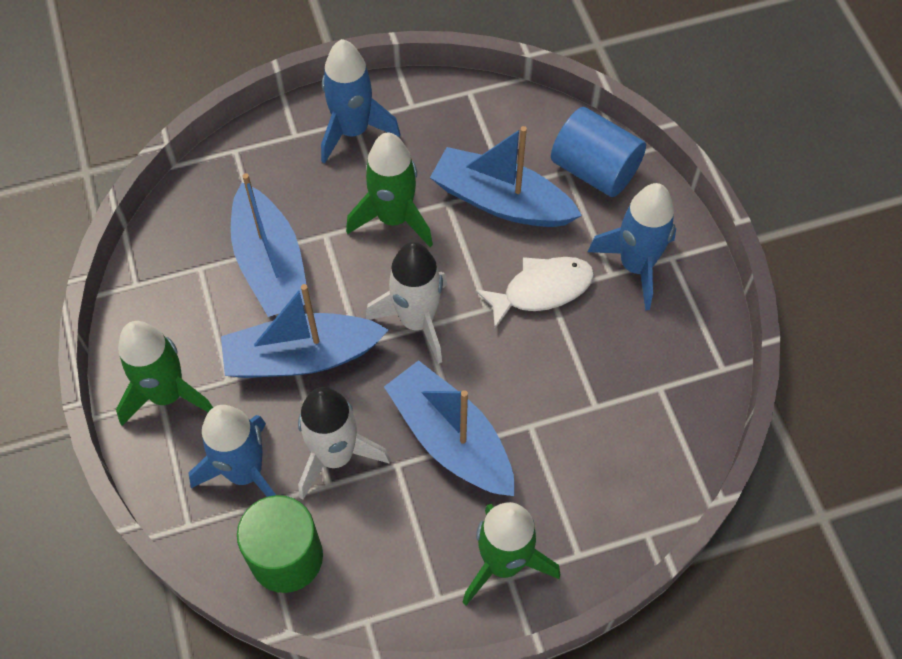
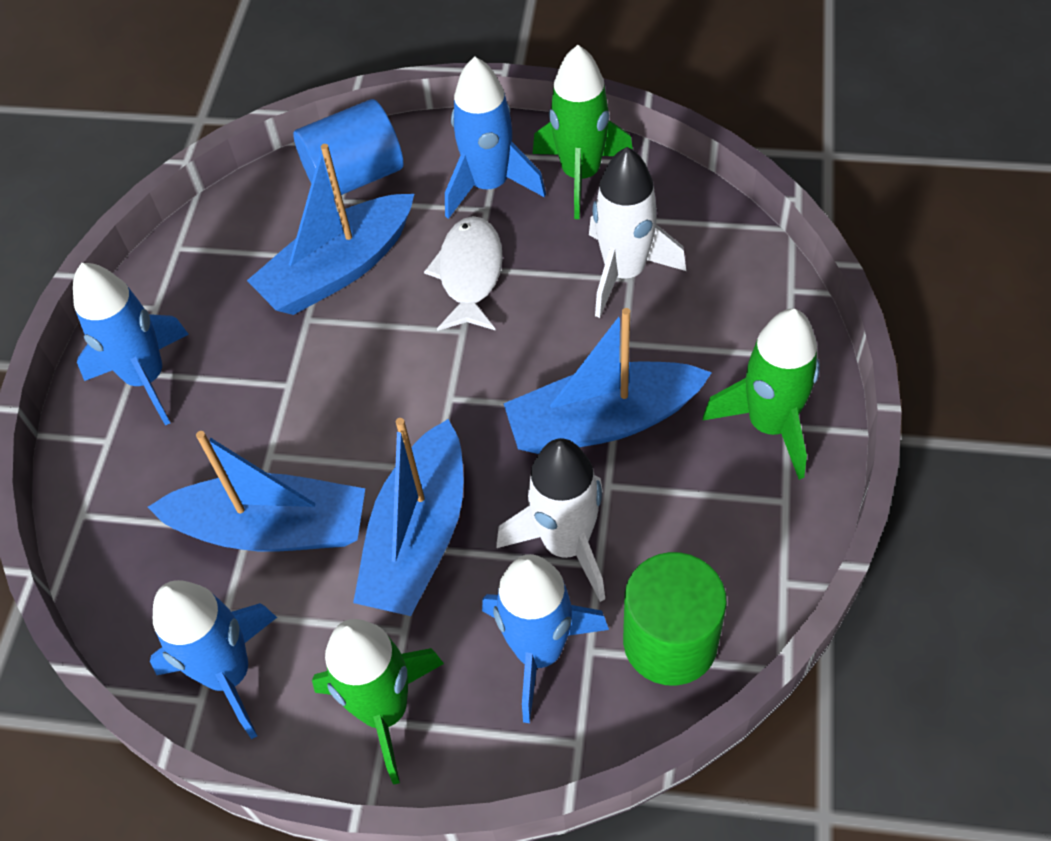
camera: 60 degrees left, 5 degrees down
(158, 291) = (229, 674): none -> blue rocket
(394, 218) = (293, 378): green rocket -> green rocket (581, 175)
(417, 321) = (439, 402): white rocket -> white rocket (624, 272)

